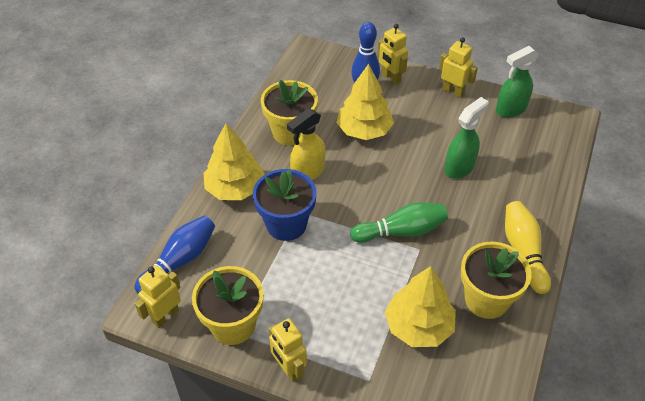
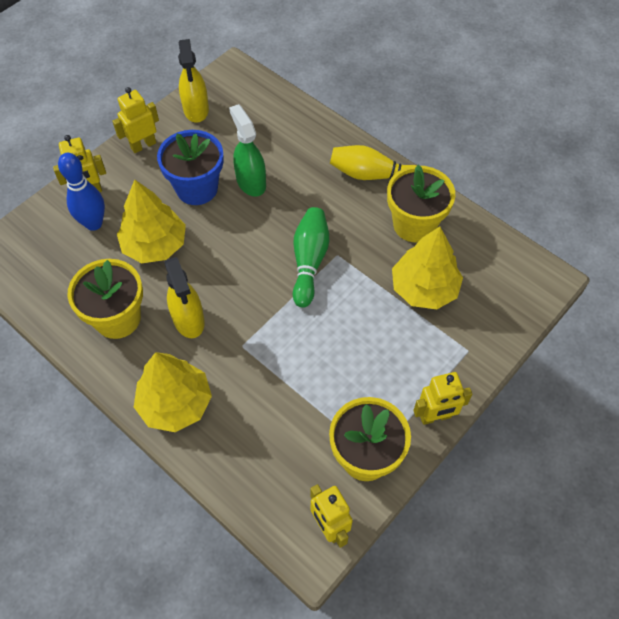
camera: 70 degrees left, 10 degrees up
(180, 261) = (258, 492): blue bowling pin -> none
(286, 224) = (253, 364): blue flower pot -> blue flower pot (197, 188)
(510, 109) = (196, 110): green spray bottle -> yellow spray bottle

